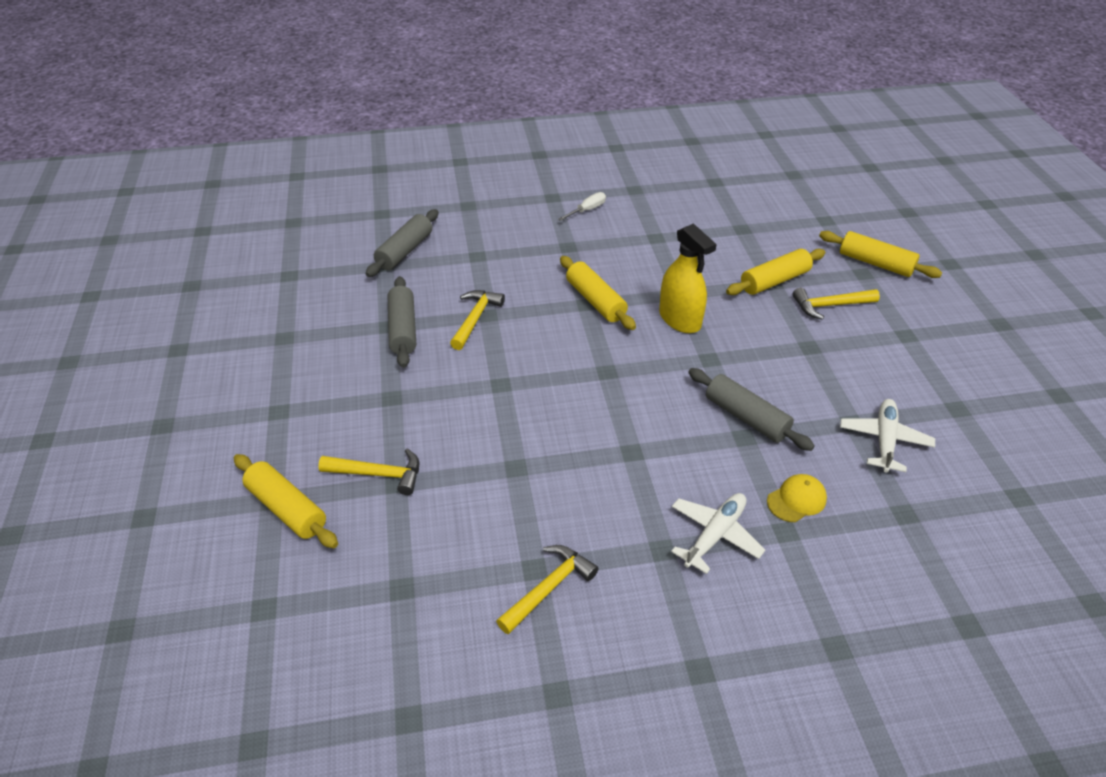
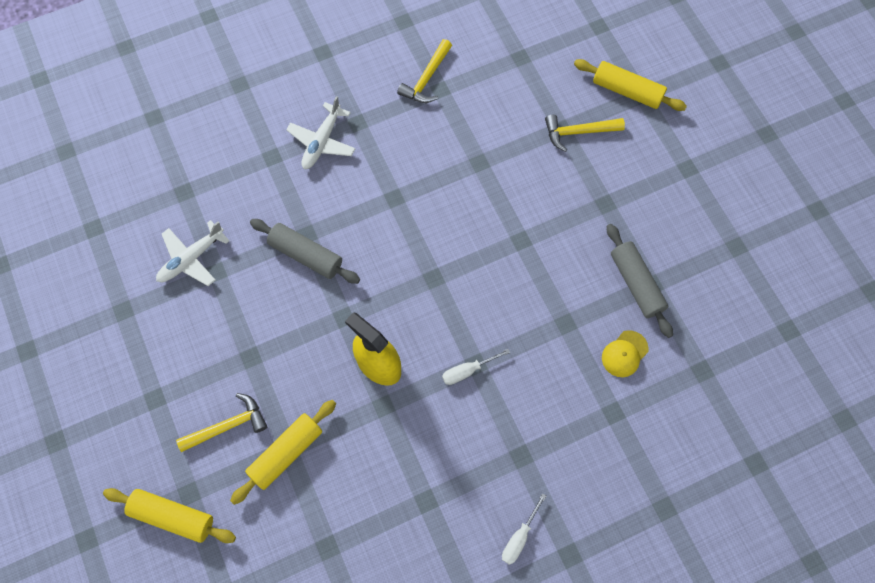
camera: 165 degrees right, 25 degrees up
(405, 251) = (694, 400): grey rolling pin -> none
(475, 319) = (575, 315): yellow hammer -> none
(595, 301) = (467, 371): yellow rolling pin -> white screwdriver
(796, 500) = (264, 184): yellow cap -> yellow cap (624, 354)
(884, 440) = (191, 259): white plane -> white plane turned 45 degrees clockwise

